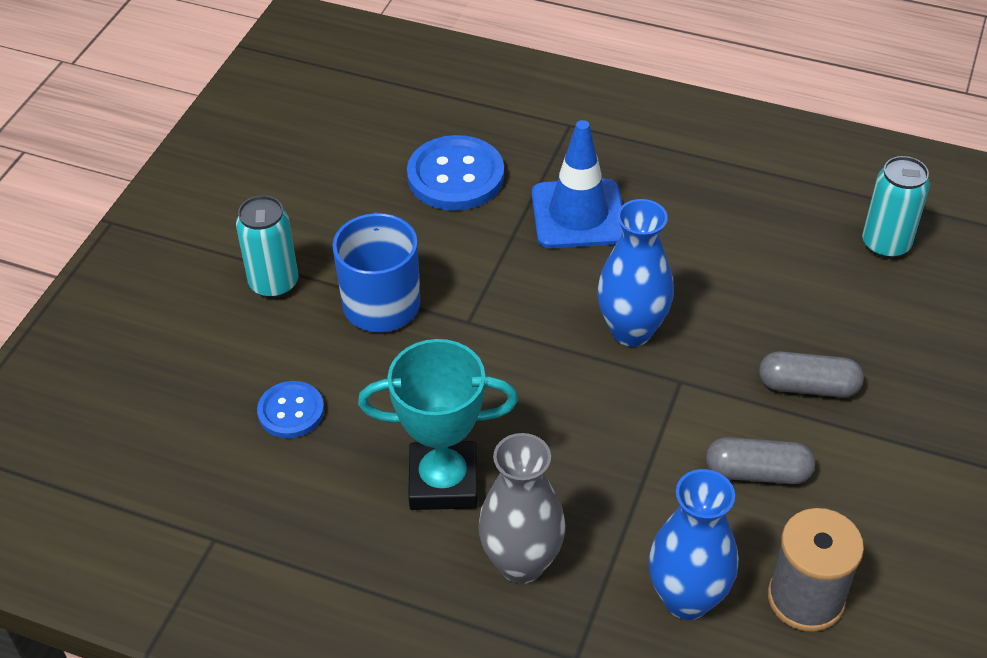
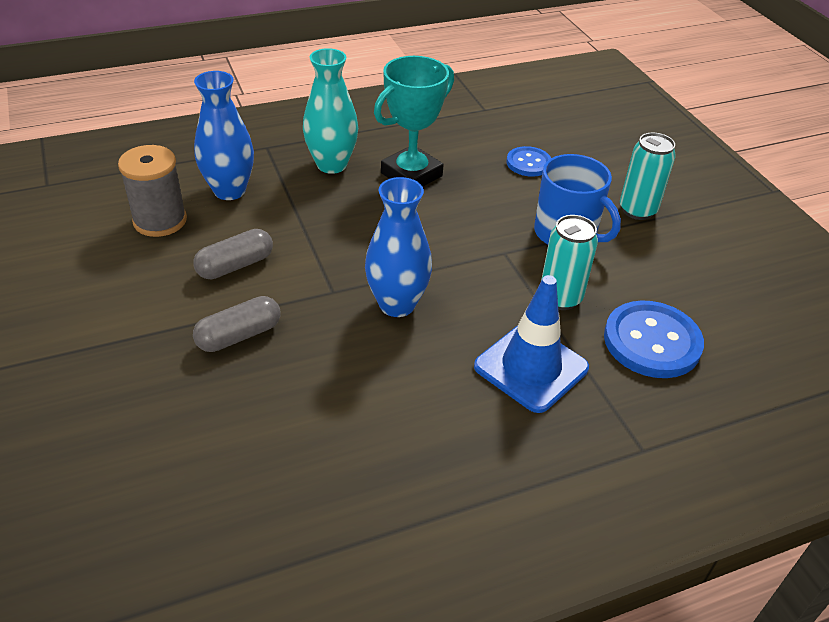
camera: 135 degrees right, 5 degrees down
(521, 563) = (331, 165): grey vase -> turquoise vase
(885, 245) = (254, 505): turquoise can -> turquoise can (560, 298)

